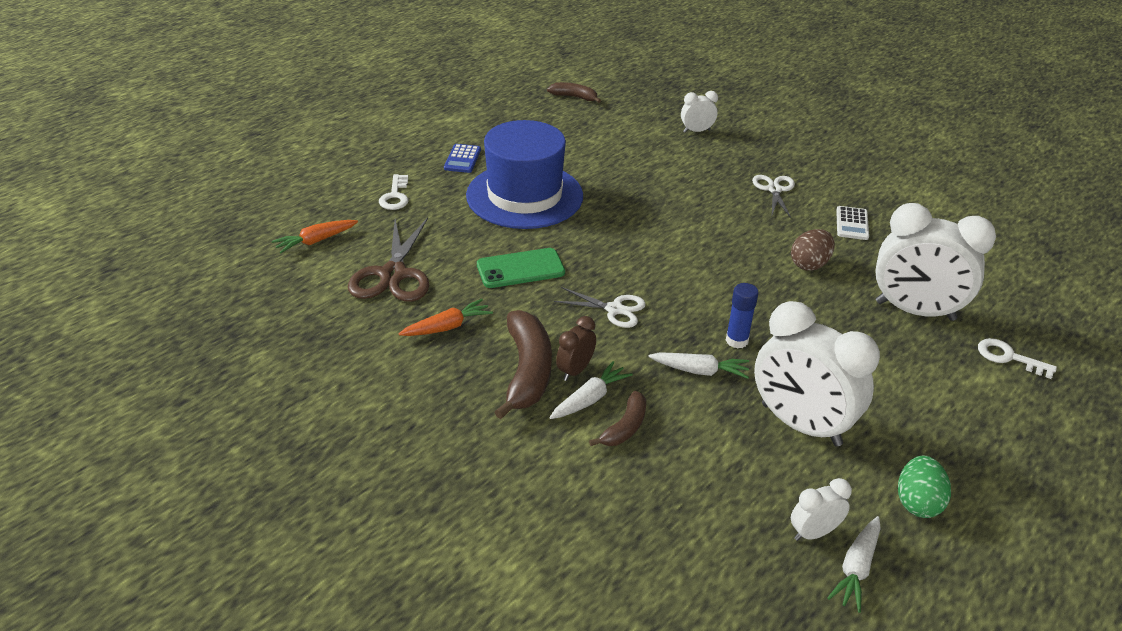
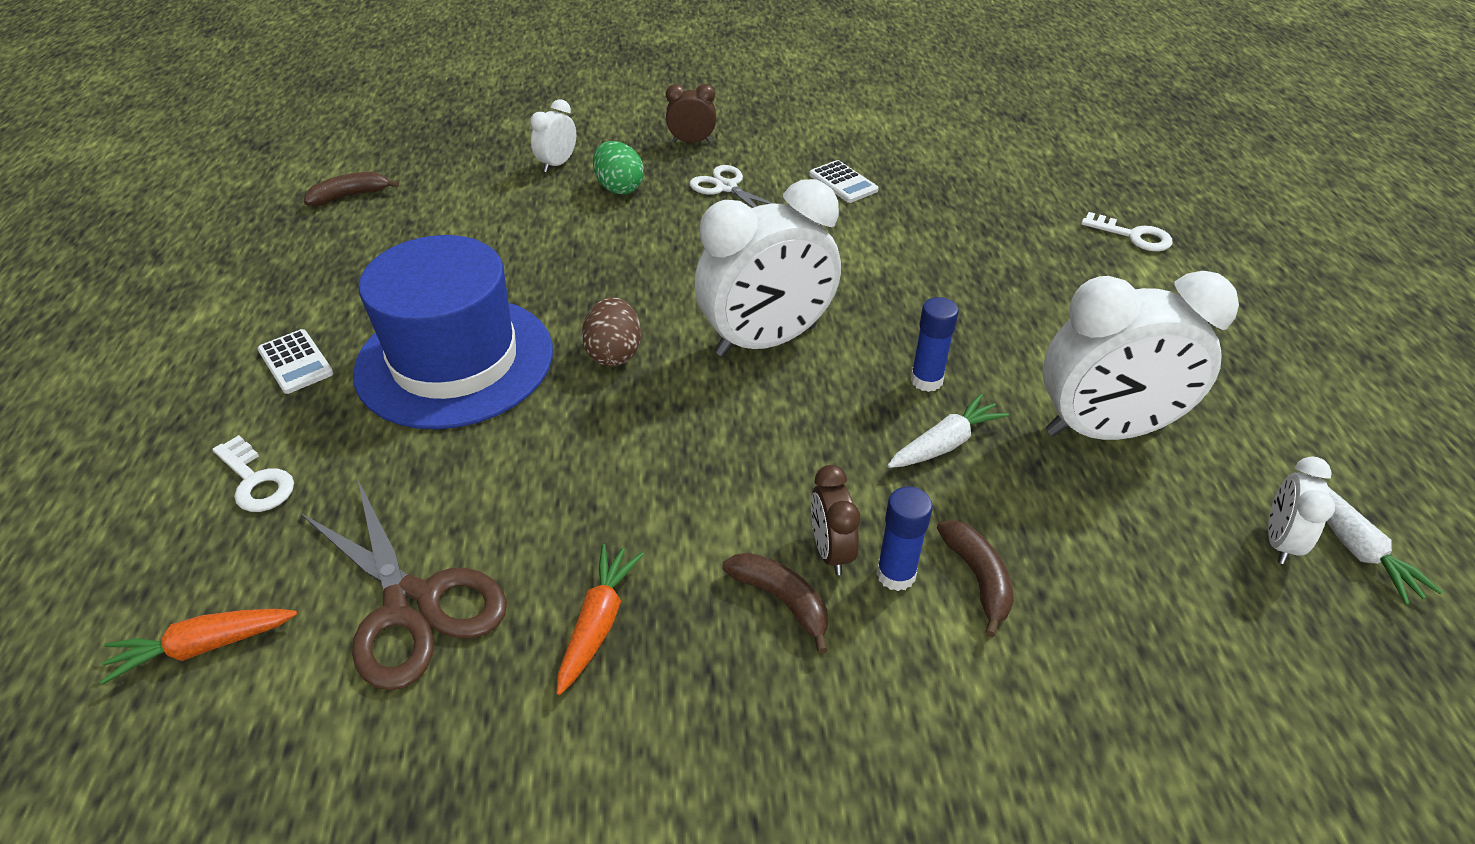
camera: 45 degrees left, 5 degrees up
(316, 241) = (203, 647): orange carrot -> orange carrot turned 60 degrees clockwise
(462, 159) = (295, 362): blue calculator -> white calculator
(520, 269) = (583, 464): green phone -> none
(527, 371) = (781, 600): brown banana -> brown banana, size x0.56
(590, 399) = (896, 574): white carrot -> blue glue stick
(614, 309) = (763, 436): white scissors -> none
(791, 156) = (692, 142): none -> brown clock
(809, 264) = (868, 249): brown egg -> brown egg (614, 353)
(915, 311) = (1013, 239): white clock -> white clock (766, 341)
(917, 502) = (1286, 433): green egg -> green egg (619, 188)
(1009, 357) = (1133, 236): white key -> white key turned 135 degrees counterclockwise

